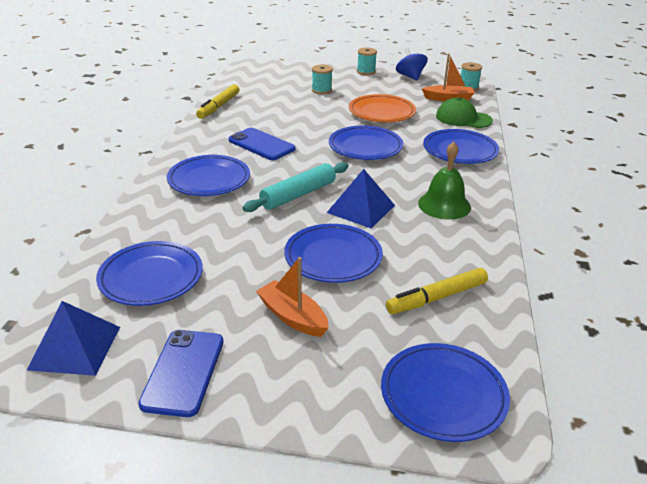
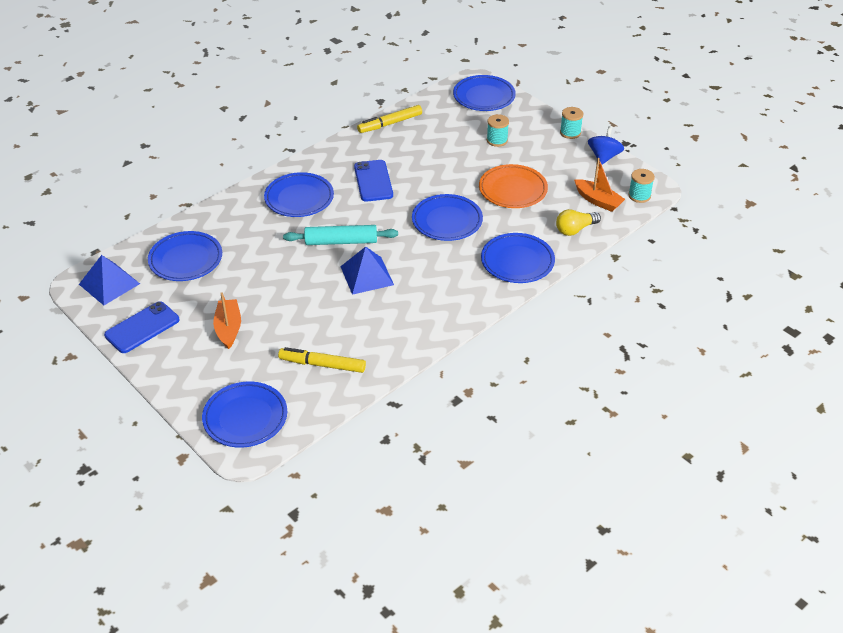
camera: 40 degrees right, 10 degrees up
(333, 257) = (299, 303): blue plate -> blue plate (484, 97)
(444, 205) = (428, 303): green bell -> none
(463, 118) = (575, 229): green cap -> yellow light bulb

